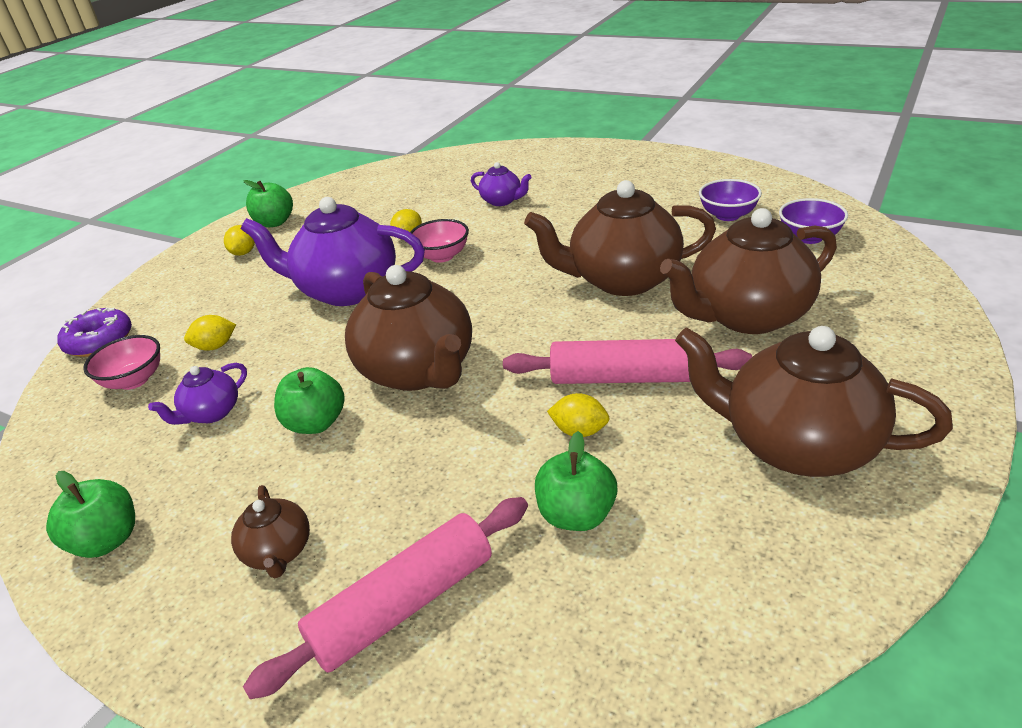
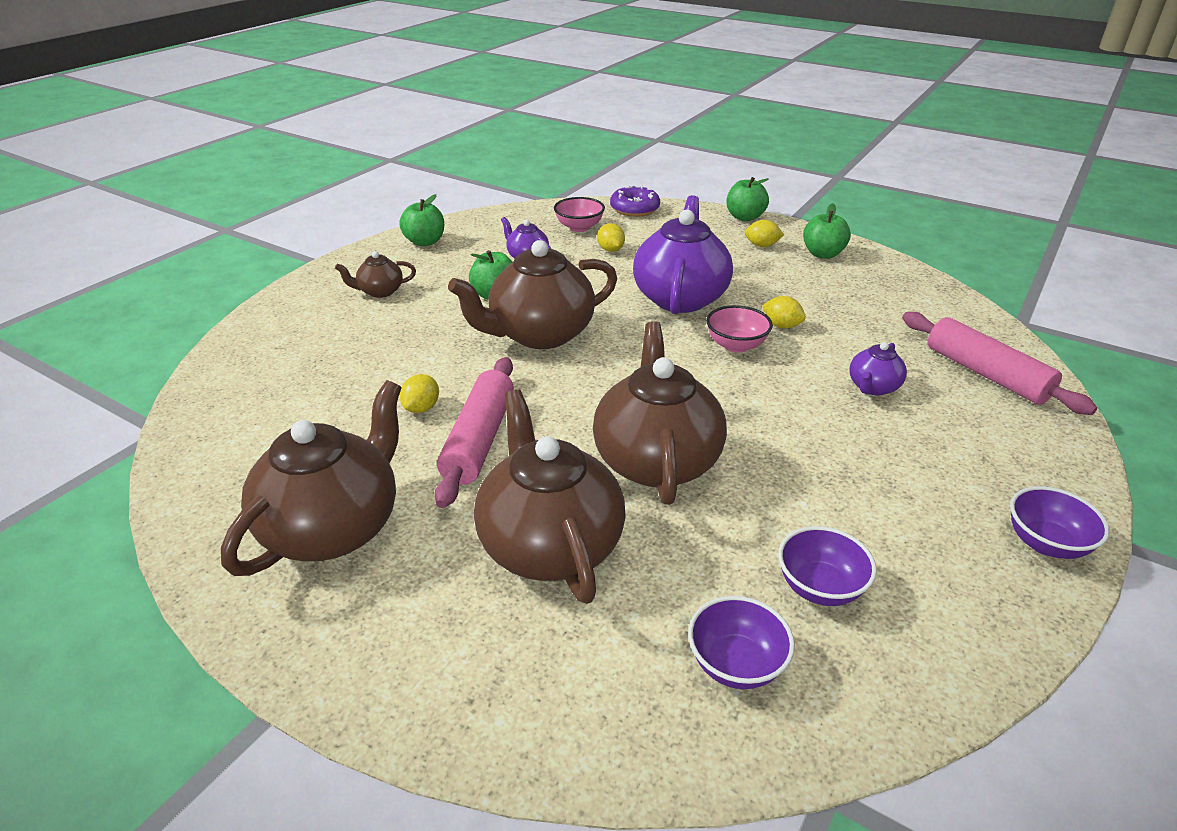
camera: 90 degrees right, 0 degrees up
(404, 605) = (310, 333): pink rolling pin -> pink rolling pin (986, 374)
(576, 515) = (335, 399): green apple -> green apple (744, 217)
(653, 157) = (1045, 543): none -> purple bowl

